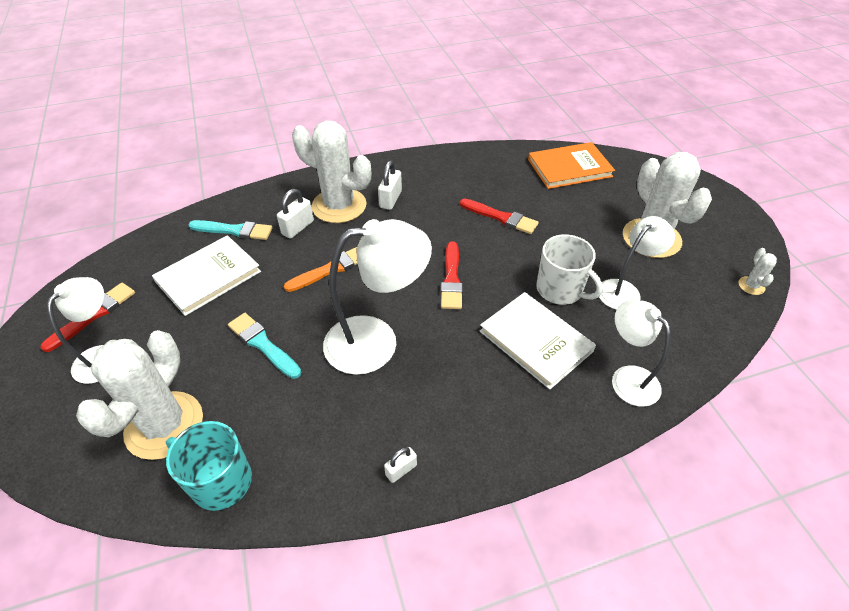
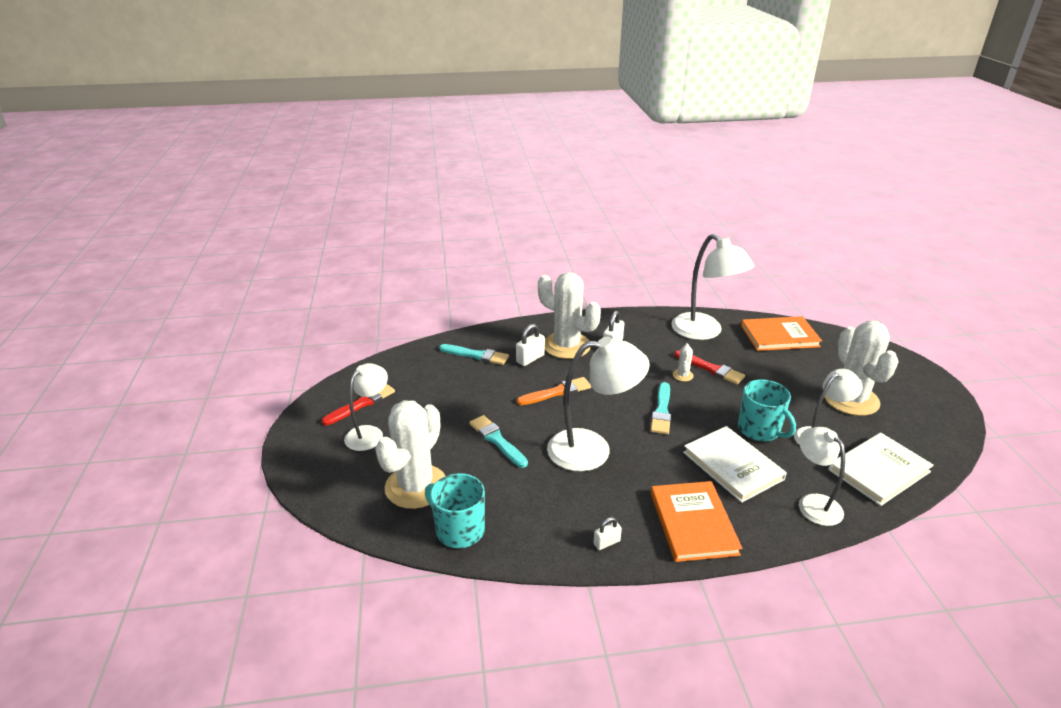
camera: 10 degrees right, 15 degrees down
(208, 277) = (454, 387): white book -> white book (879, 471)
(451, 279) = (661, 411): red brush -> turquoise brush
(489, 171) = (704, 332): none -> white lamp
(498, 426) = (693, 523): none -> orange book
(560, 289) = (759, 430): white mug -> turquoise mug
(751, 286) = (943, 447): white cactus -> white cactus (682, 375)

